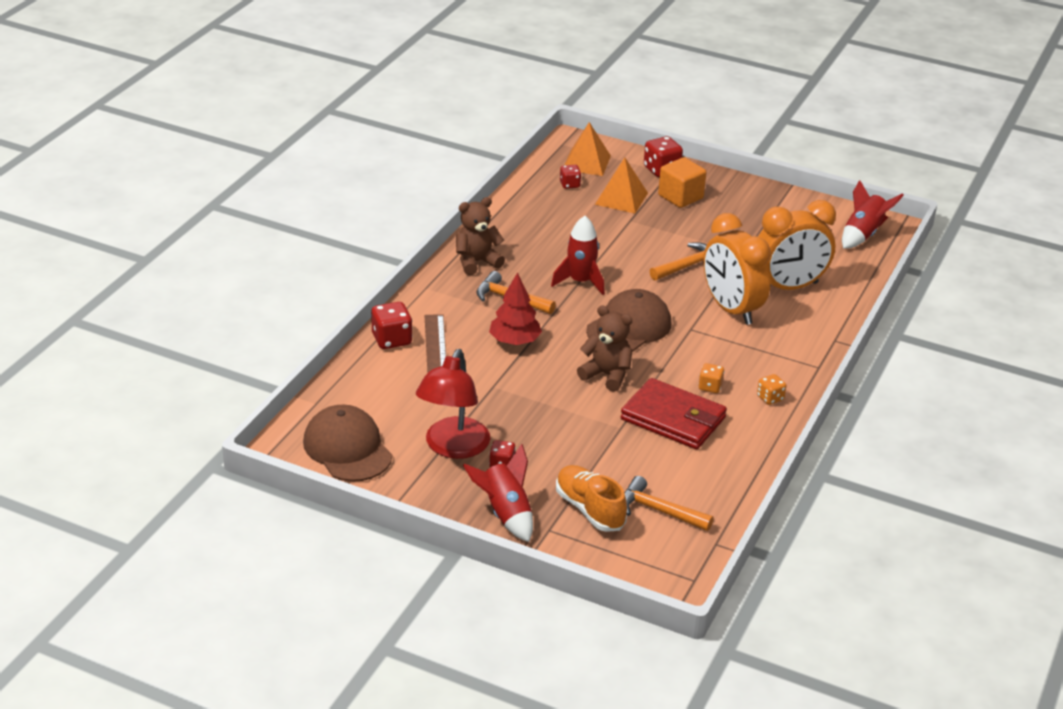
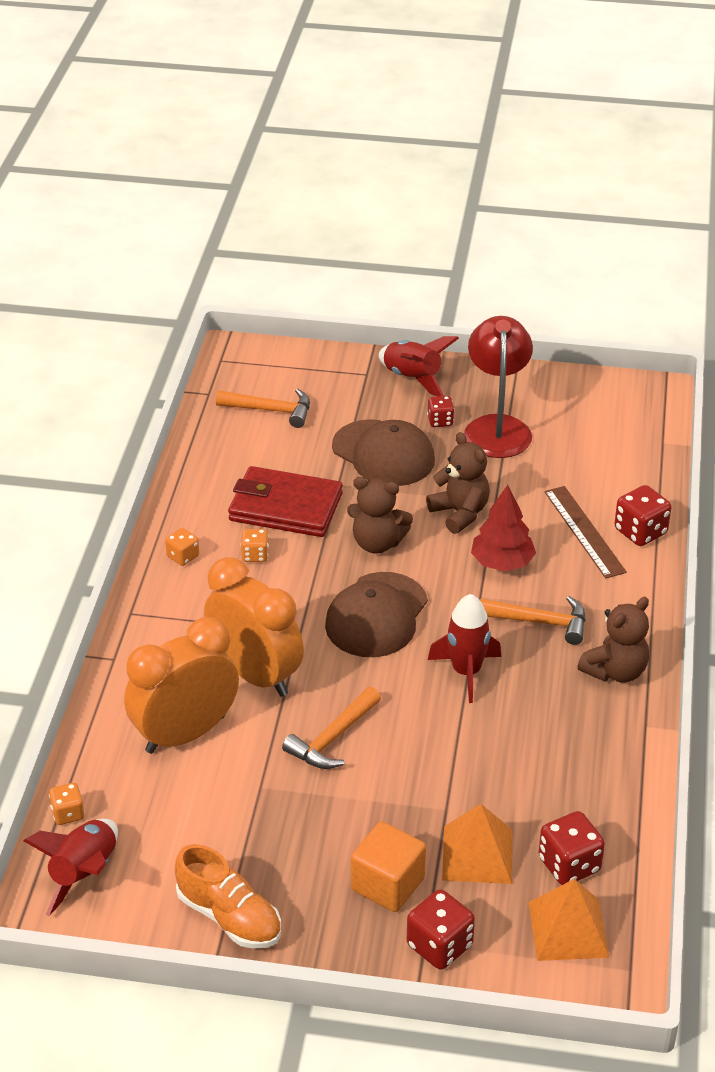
camera: 165 degrees right, 5 degrees up
(347, 449) = (596, 404): brown cap -> brown cap (383, 453)
(527, 383) = (460, 513): none -> brown teddy bear
(569, 184) = (569, 865): red dice -> red dice, size x1.65
(589, 509) = (337, 398): orange shoe -> orange shoe (229, 917)
(872, 263) = (68, 813): none -> orange dice

